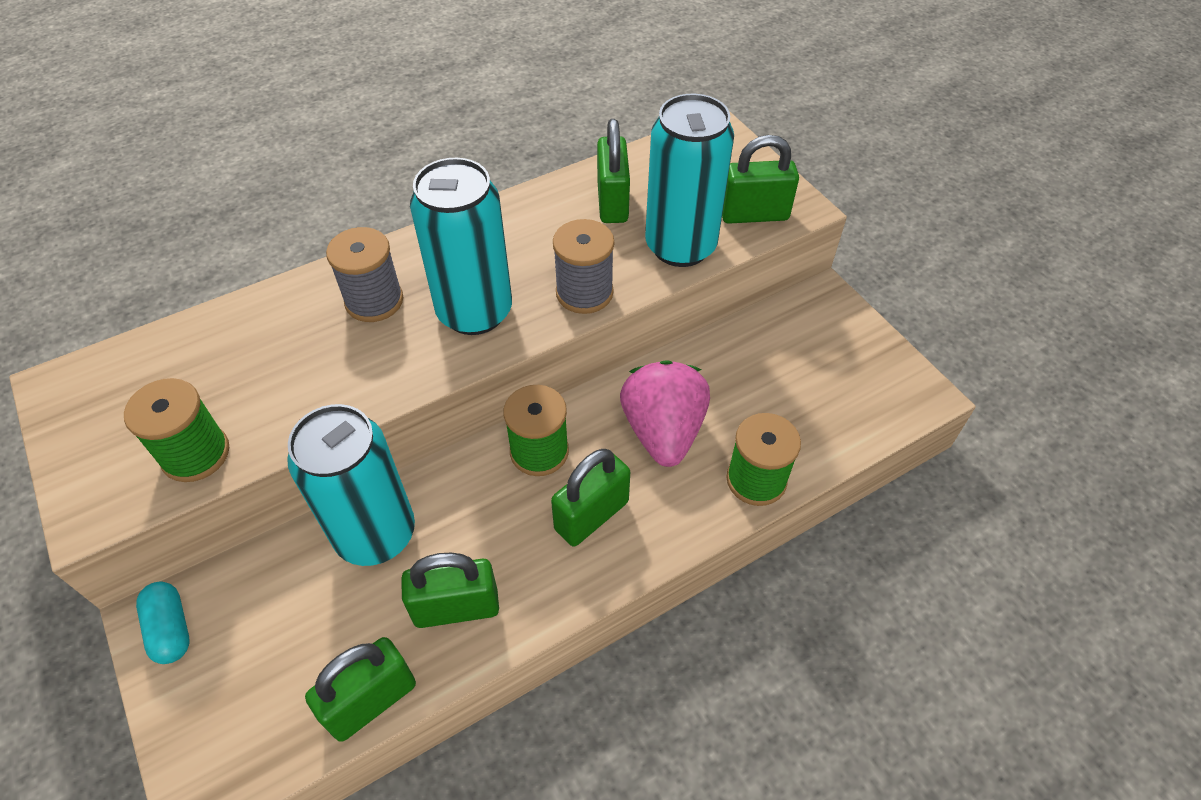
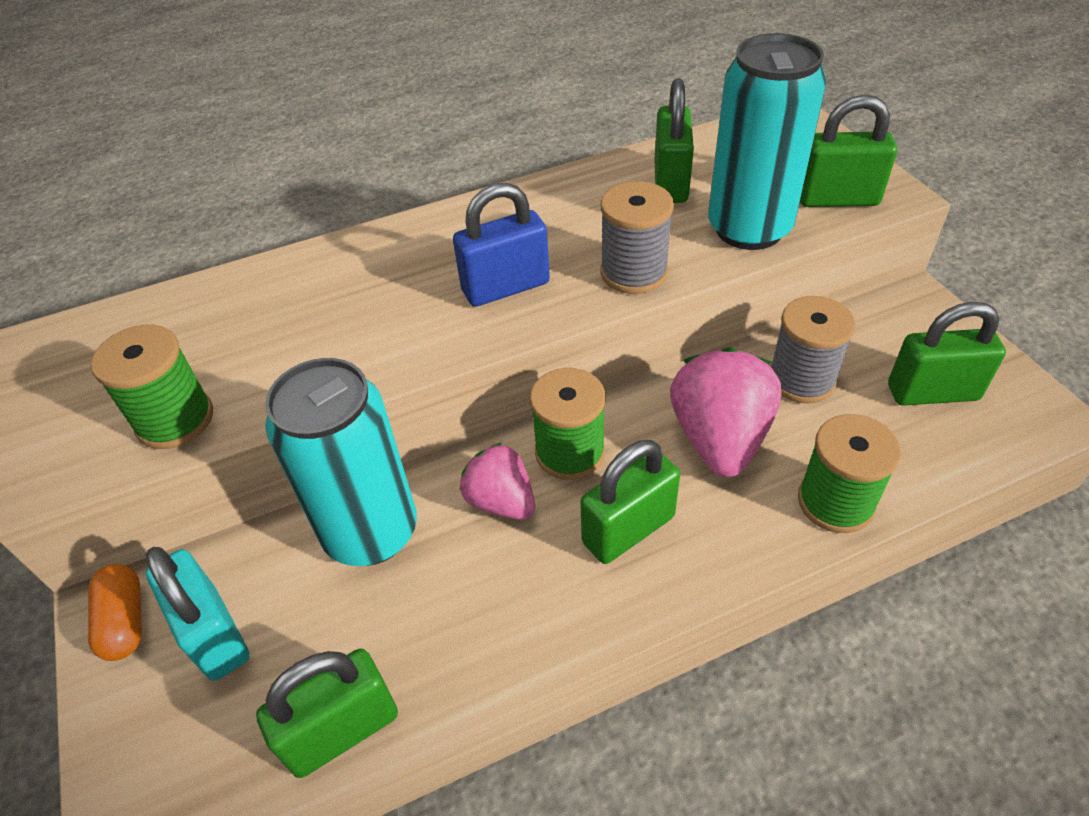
camera: 10 degrees right, 5 degrees down
(171, 629) = (125, 621): turquoise capsule -> orange capsule
(251, 633) = (214, 634): none -> turquoise padlock
(374, 301) = (394, 272): grey spool -> grey spool (801, 379)
(456, 608) = (456, 626): green padlock -> green padlock (932, 392)
(474, 312) = (505, 287): turquoise can -> blue padlock
(484, 499) = (501, 501): none -> pink strawberry

